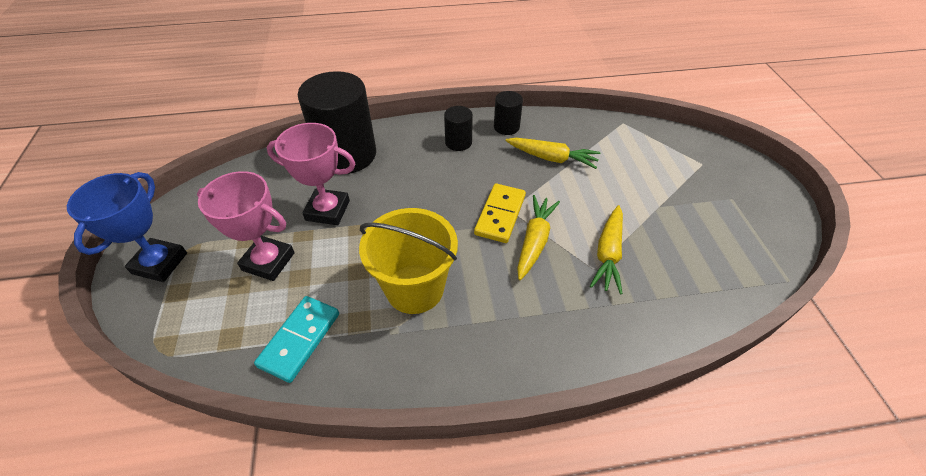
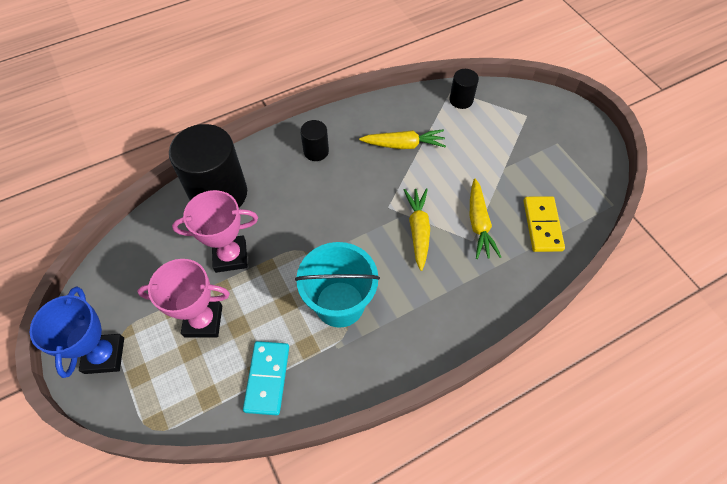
camera: 20 degrees left, 10 degrees up
(414, 288) = (339, 304): yellow bucket -> turquoise bucket
(500, 215) = (381, 214): yellow domino -> yellow domino (542, 225)
(506, 127) = (352, 122): black cylinder -> black cylinder (461, 100)

